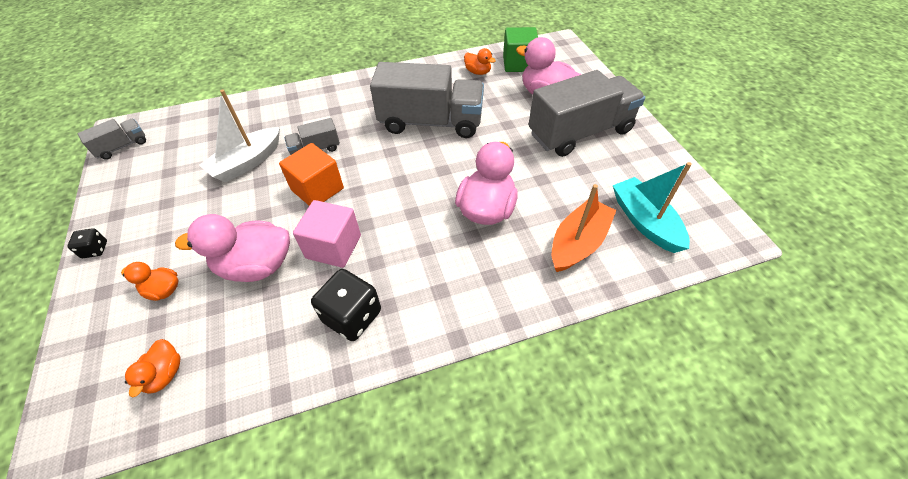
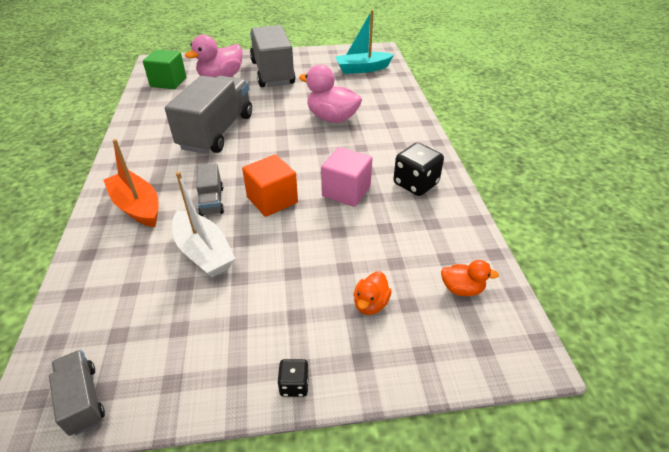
camera: 80 degrees left, 10 degrees down
(256, 266) = (355, 237): pink duck -> none
(478, 72) = (163, 101): orange duck -> none
(578, 243) = (372, 91): orange boat -> orange boat (137, 207)

